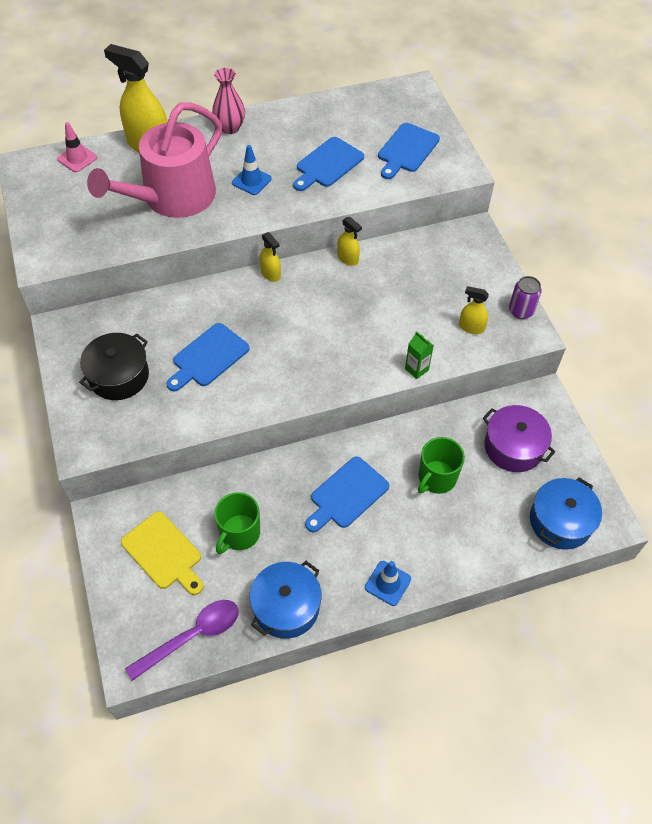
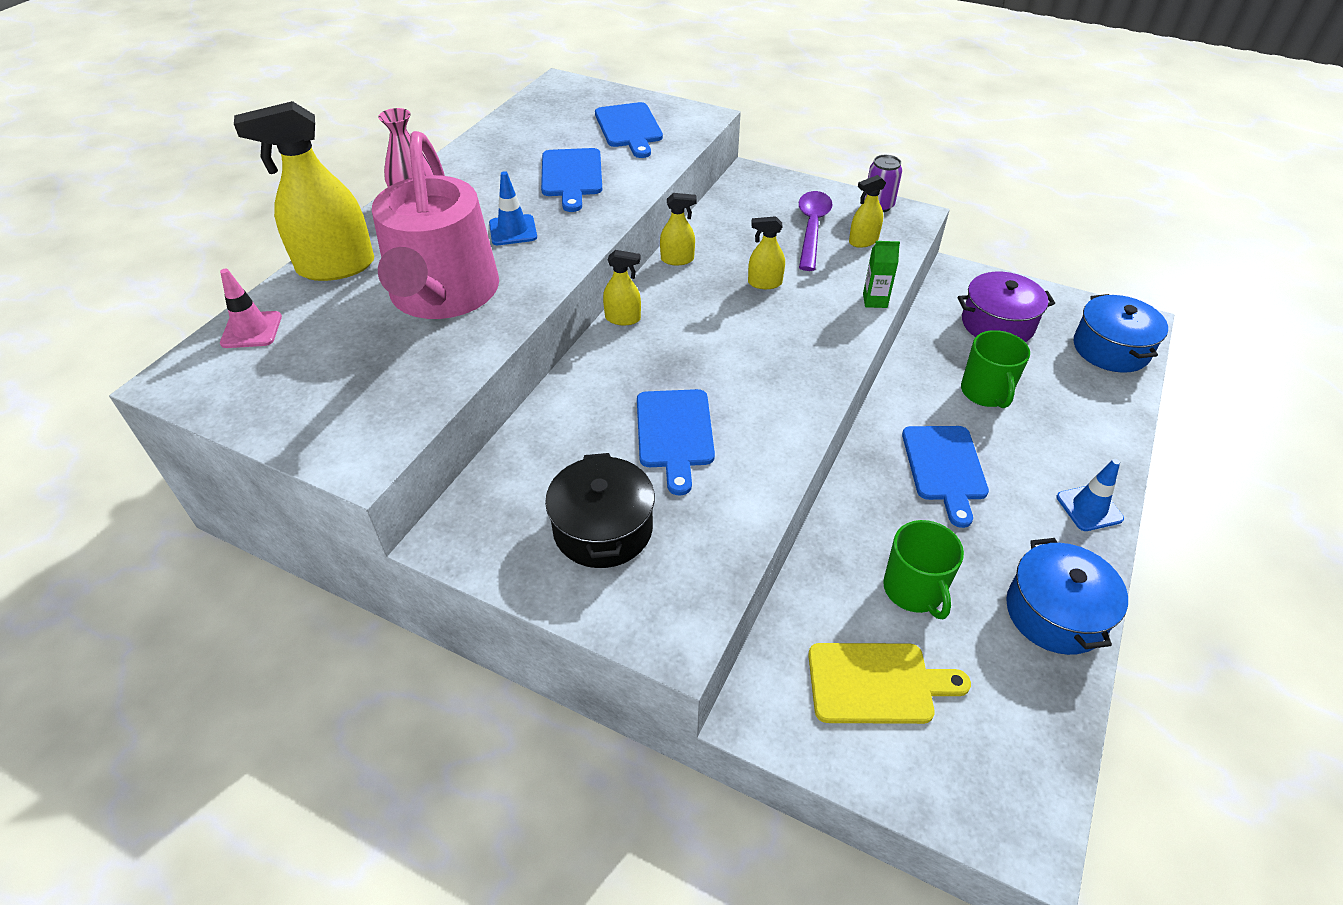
camera: 45 degrees left, 10 degrees down
(192, 636) = (1029, 735): purple spoon -> purple spoon (812, 229)
(372, 310) = (764, 283): none -> yellow spray bottle

